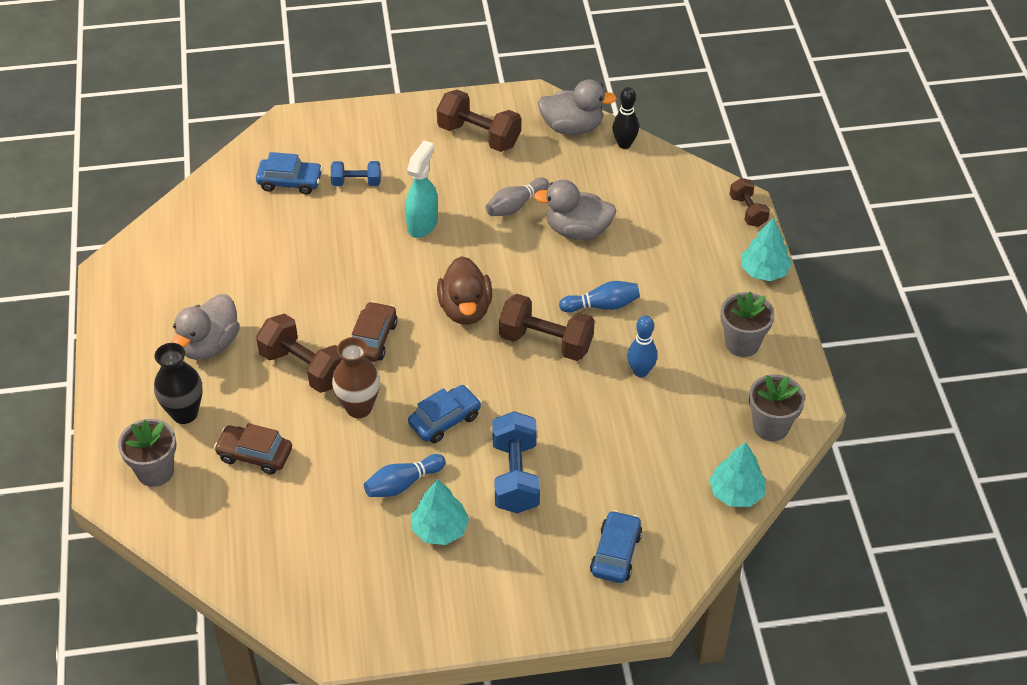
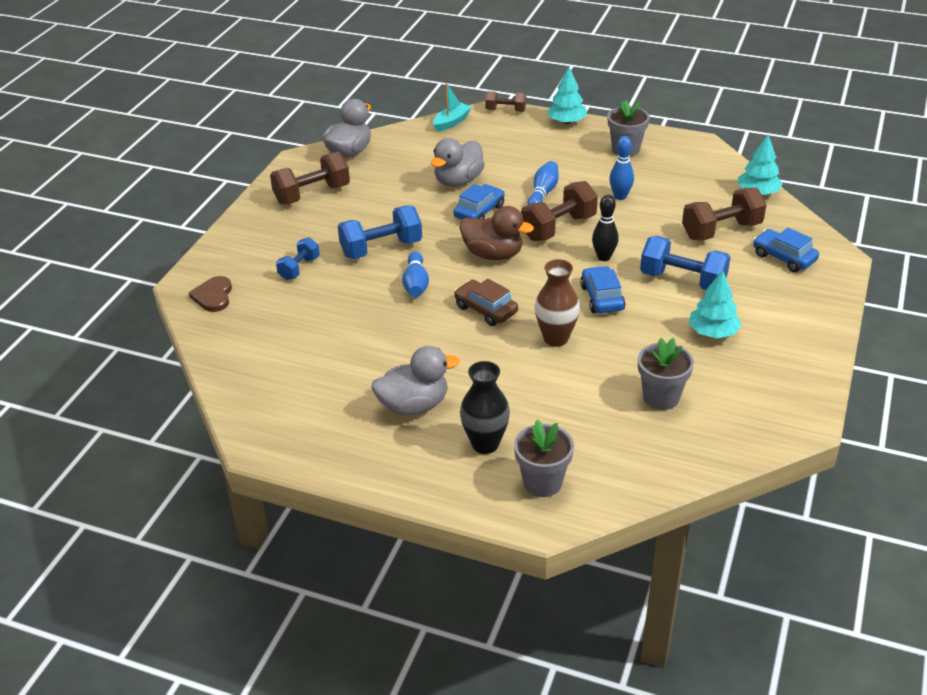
camera: 60 degrees left, 10 degrees down
(209, 345) = (414, 405): grey duck -> grey duck turned 75 degrees counterclockwise
(255, 455) = (566, 413): brown car -> none
(283, 147) = (213, 296): none -> brown heart
(290, 182) = (259, 304): blue car -> blue car (479, 211)
(304, 367) = (487, 356): brown dumbbell -> brown dumbbell (721, 231)
(403, 484) = (654, 338): blue bowling pin -> blue bowling pin (416, 284)
(423, 224) = (381, 248): turquoise spray bottle -> blue dumbbell
(515, 205) = (405, 200): grey bowling pin -> none
(624, 144) = (391, 136): black bowling pin -> black bowling pin (604, 257)
(688, 178) = (451, 122): none -> turquoise boat
(770, 426) = (708, 162): grey flower pot -> grey flower pot (661, 397)

